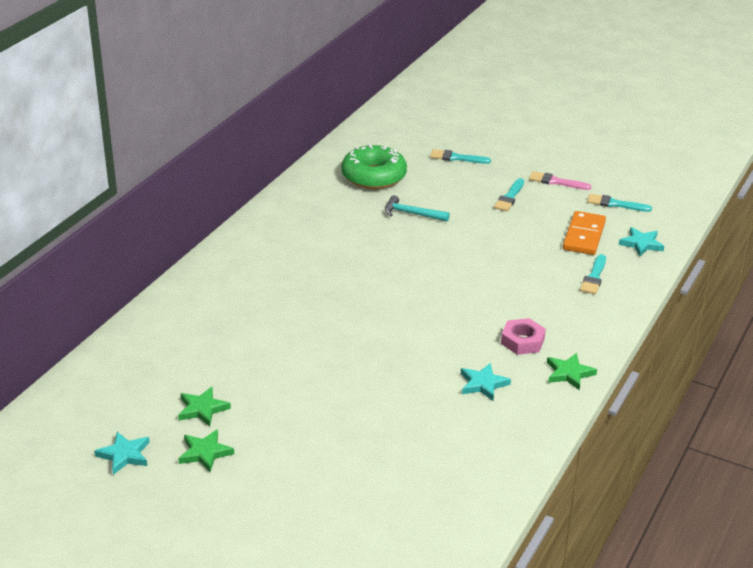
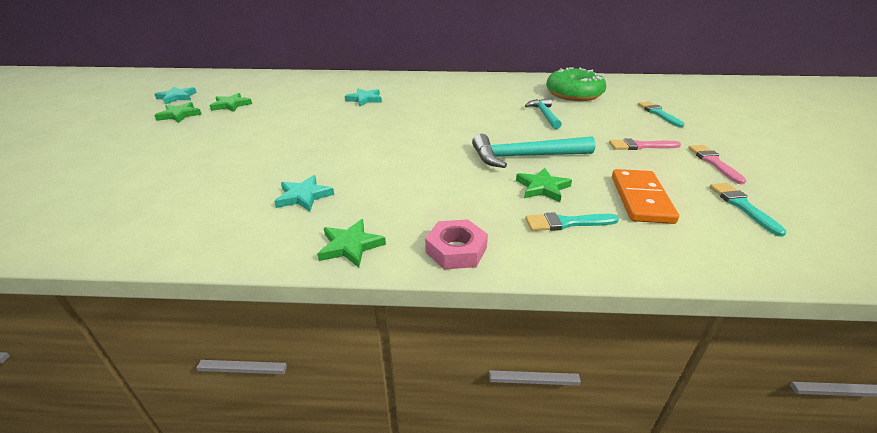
camera: 65 degrees right, 0 degrees up
(489, 257) = (525, 157): none -> turquoise hammer
(509, 197) = (640, 146): turquoise brush -> pink brush
(522, 341) = (394, 203): pink nut -> pink nut (456, 250)
(543, 268) = (542, 188): none -> green star
(584, 236) = (640, 199): orange domino -> orange domino turned 75 degrees counterclockwise
(641, 244) = (691, 244): turquoise star -> turquoise star (364, 99)

